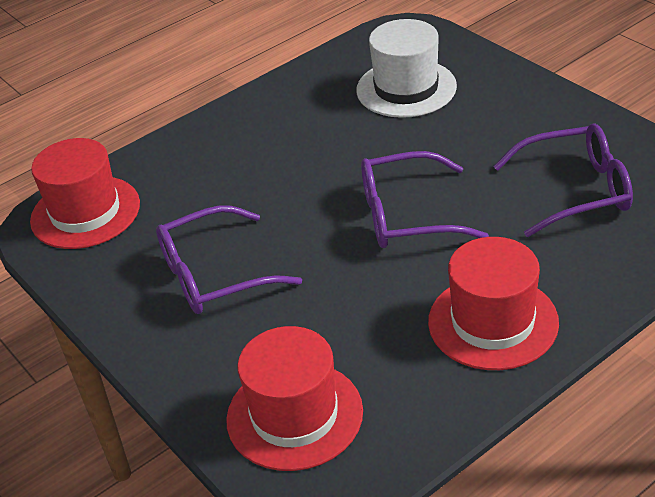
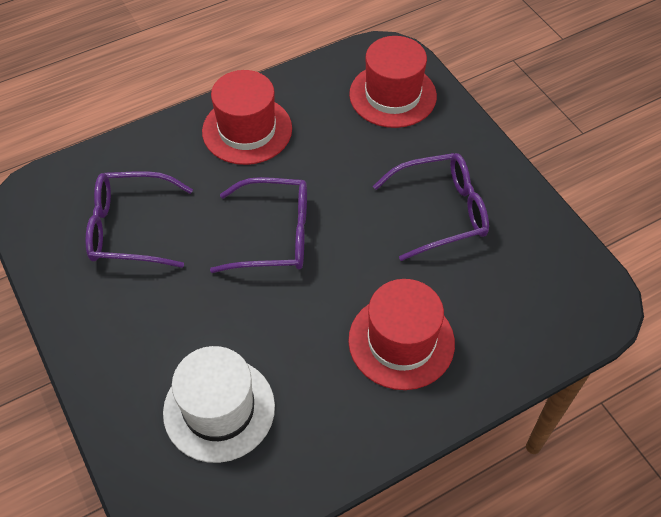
camera: 175 degrees left, 15 degrees up
(85, 212) = (561, 308): red hat -> red hat (401, 341)

